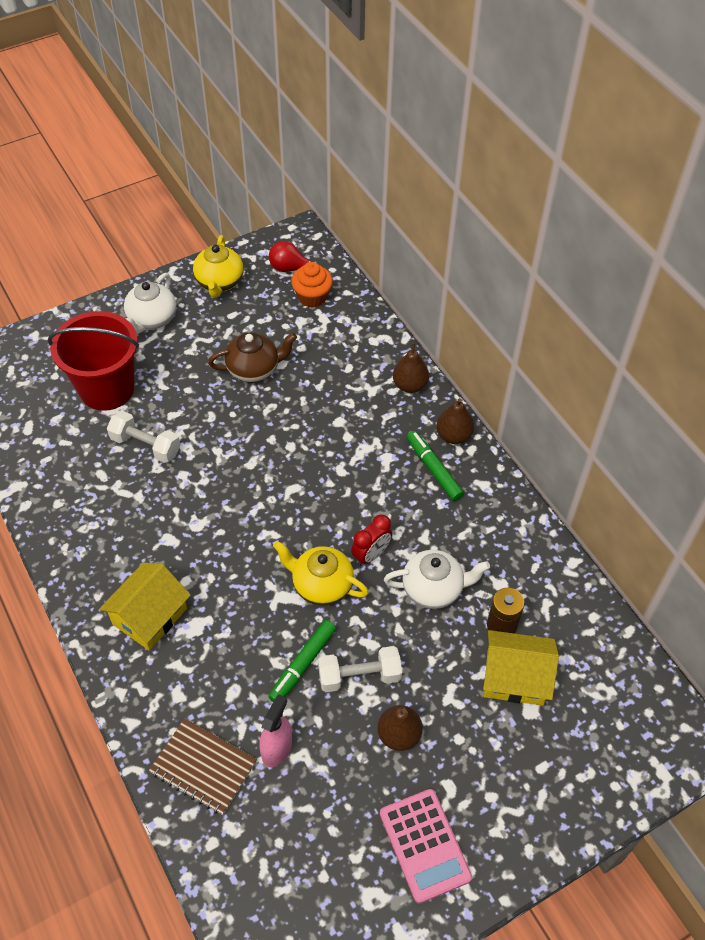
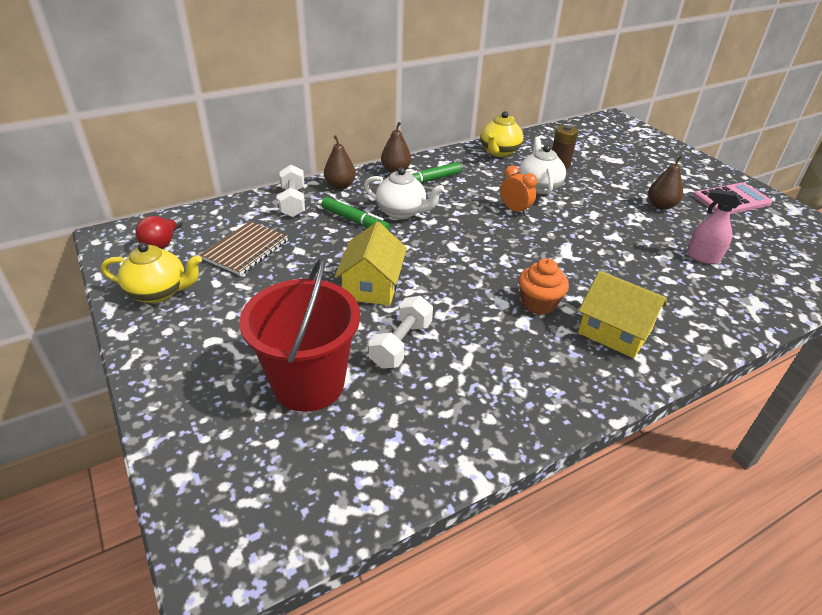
camera: 90 degrees left, 15 degrees down
(152, 320) = (199, 347): white teapot -> white teapot (402, 212)
(203, 767) = (741, 294): brown notebook -> brown notebook (246, 250)
(254, 369) = (302, 267): brown teapot -> none
(303, 664) = (625, 244): green marker -> green marker (355, 221)
(312, 297) = (212, 230): orange cupcake -> orange cupcake (538, 303)
(321, 585) = (550, 234): yellow teapot -> yellow teapot (499, 152)
(359, 676) = (623, 219): white dumbbell -> white dumbbell (293, 202)
(371, 555) = (515, 210): red clock -> orange clock
(515, 677) = (597, 163): yellow house -> yellow house (372, 285)

